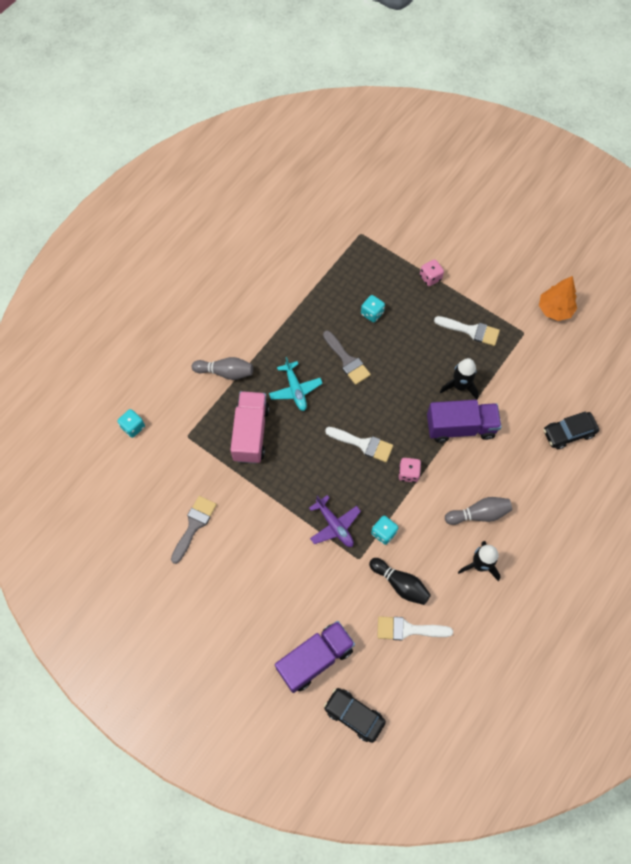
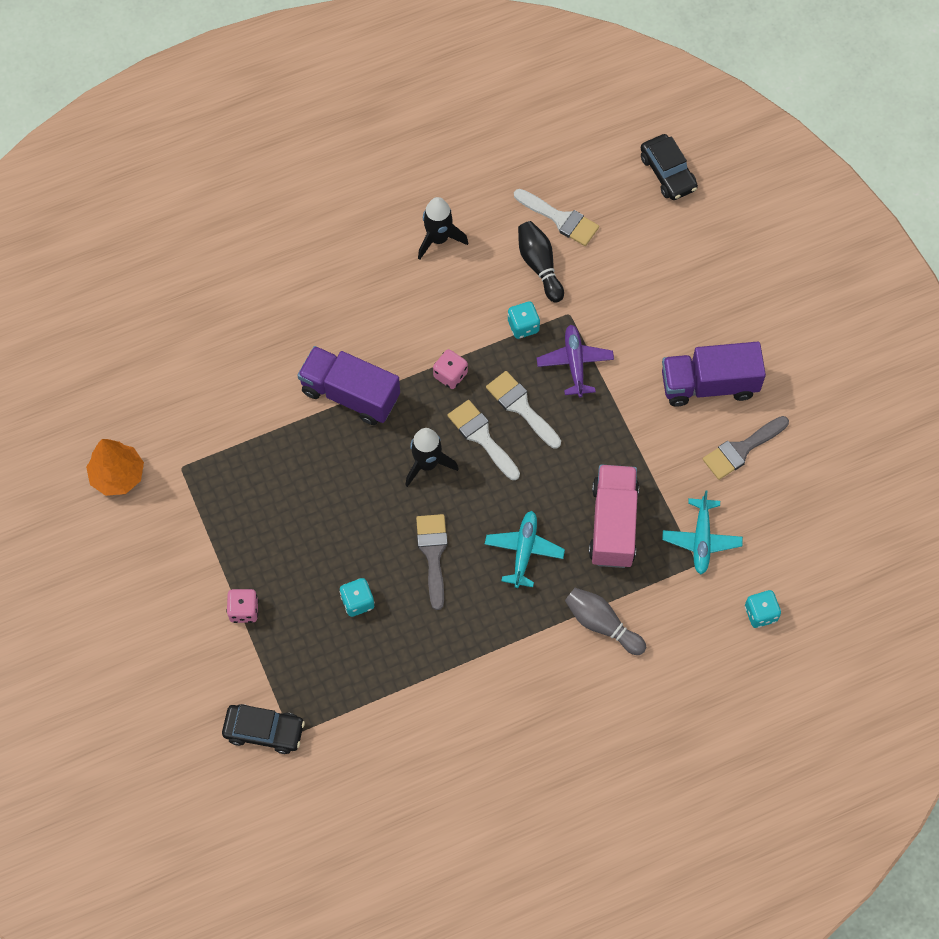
camera: 150 degrees left, 0 degrees up
(191, 453) = (701, 539): none -> turquoise plane
(251, 433) = (613, 524): pink truck -> pink truck turned 150 degrees clockwise
(315, 659) = (678, 242): purple truck -> purple truck (709, 384)
(460, 386) = (314, 444): black rocket -> black rocket (427, 464)
(471, 331) = (246, 506): white brush -> white brush (521, 407)
(479, 514) = (401, 289): grey bowling pin -> none
(568, 433) = (228, 320): black car -> black car (264, 731)

